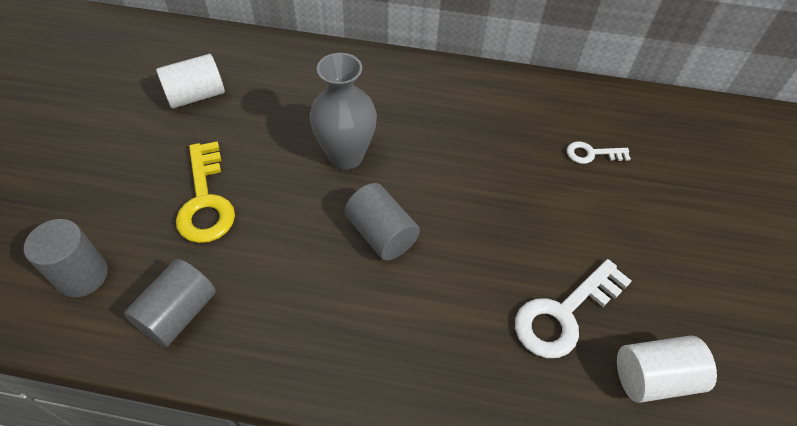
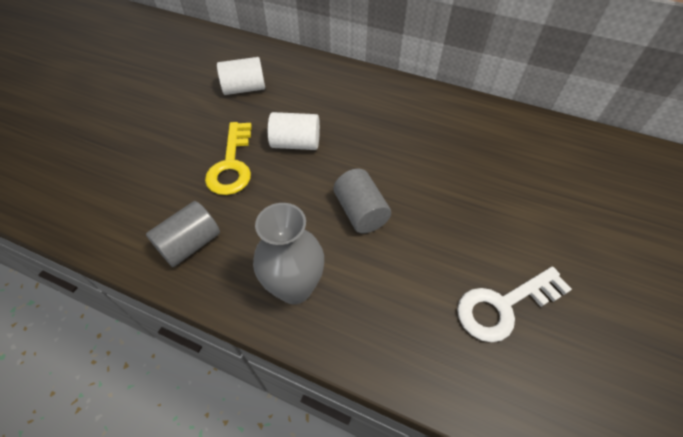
camera: 15 degrees right, 0 degrees up
(82, 275) = (130, 203): grey cylinder -> none
(346, 156) = (346, 148): grey vase -> grey vase (295, 288)
(592, 154) = (554, 177): white key -> none
(654, 377) = (578, 379): white cylinder -> white cylinder (296, 143)

